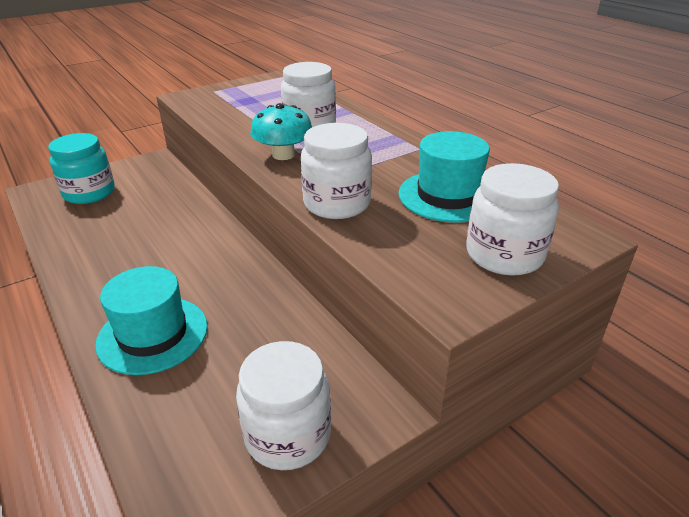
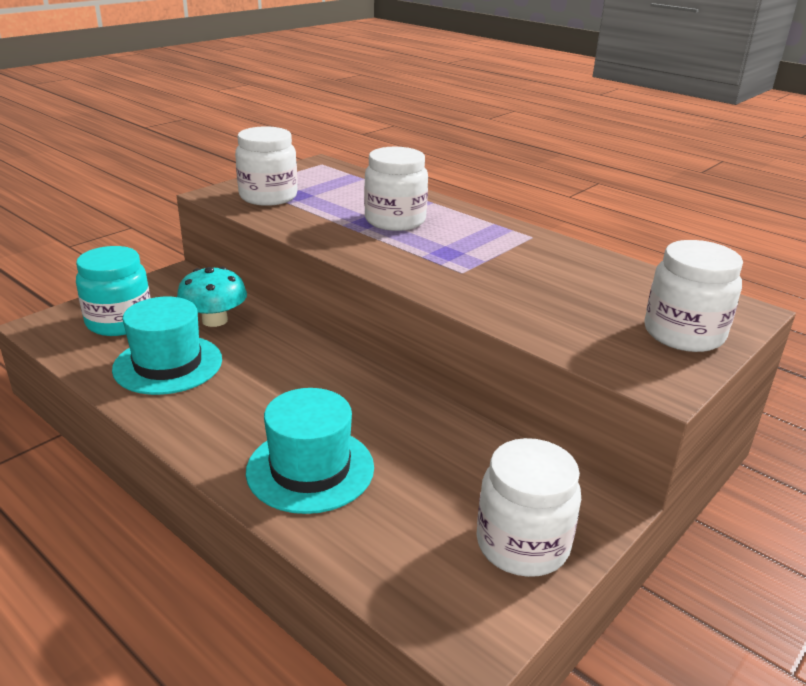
camera: 15 degrees left, 5 degrees down
(283, 155) = (388, 253): turquoise mushroom -> turquoise mushroom (215, 320)
(337, 204) = (485, 300): white jar -> white jar (268, 196)
(448, 196) = (593, 283): turquoise hat -> turquoise hat (168, 364)

